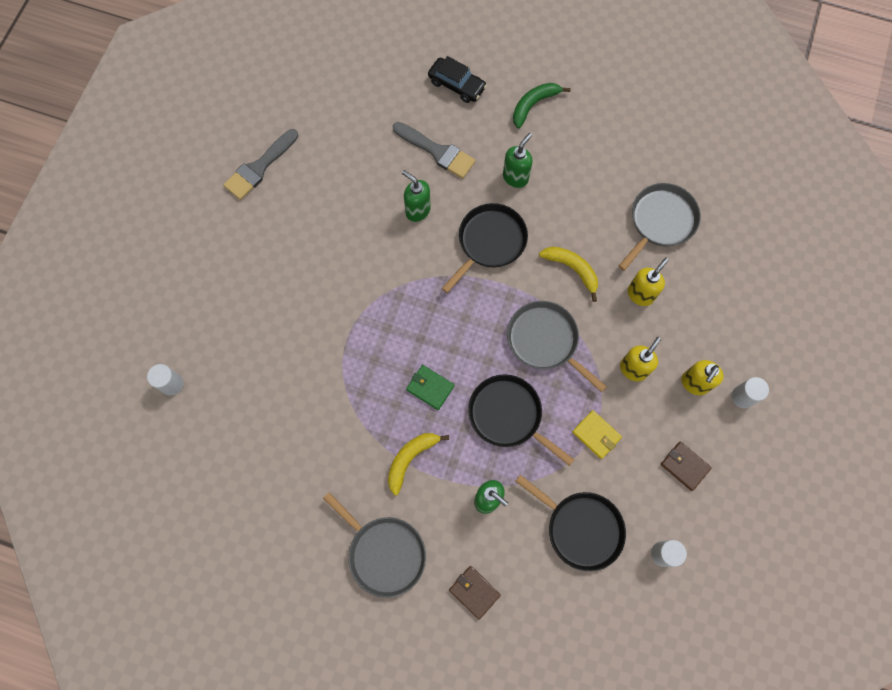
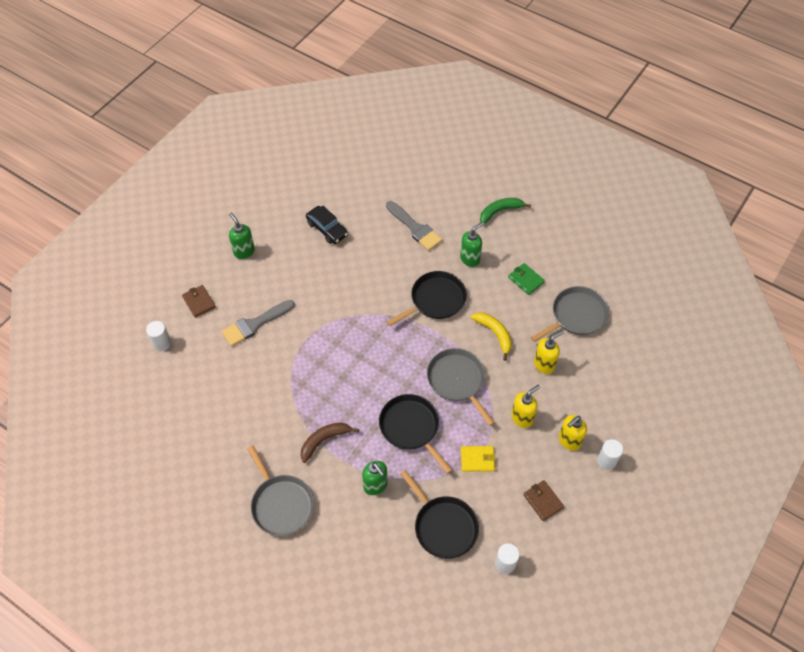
camera: 15 degrees right, 15 degrees down
(259, 167) = (277, 210): grey brush -> grey brush (255, 324)
(410, 459) = (324, 440): yellow banana -> brown banana
(417, 210) = (387, 265): green soap dispenser -> green soap dispenser (244, 251)
(430, 388) = (356, 393): green wallet -> green wallet (526, 280)
(456, 85) = (444, 185): black car -> black car (327, 229)
(474, 592) = (343, 552): brown wallet -> brown wallet (199, 302)
(596, 435) = (477, 459): yellow wallet -> yellow wallet turned 60 degrees counterclockwise

